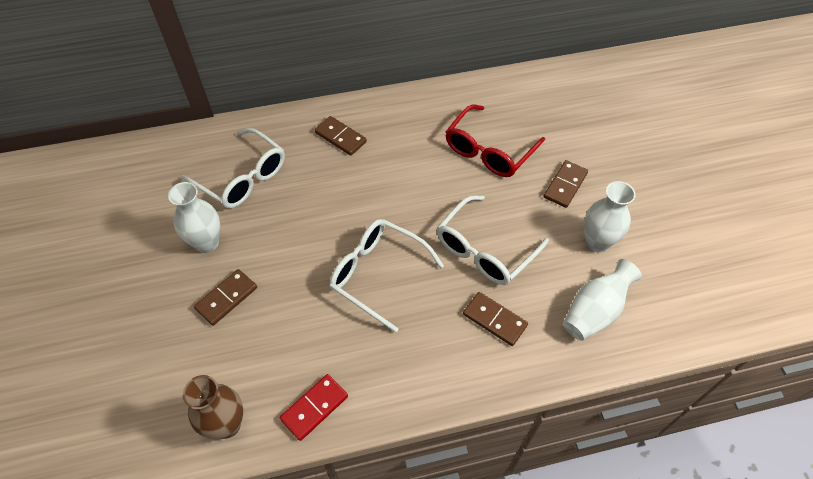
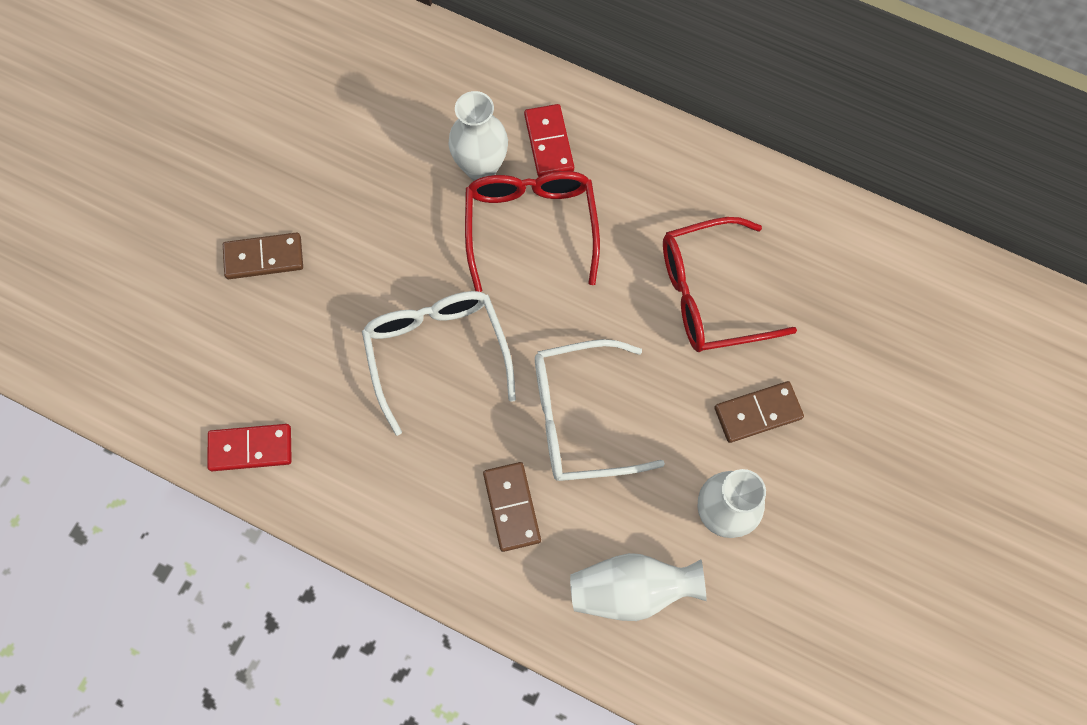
camera: 40 degrees right, 15 degrees up
(207, 243) = (295, 174): white vase -> white vase (481, 168)
(227, 425) = (160, 397): brown vase -> none
(243, 178) = (396, 117): white glasses -> none
(340, 137) = (549, 142): brown domino -> red domino
(368, 180) = (531, 226): none -> red glasses

